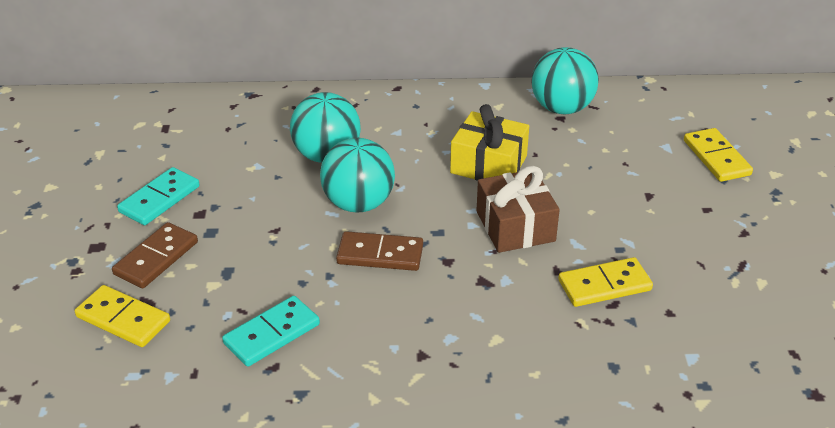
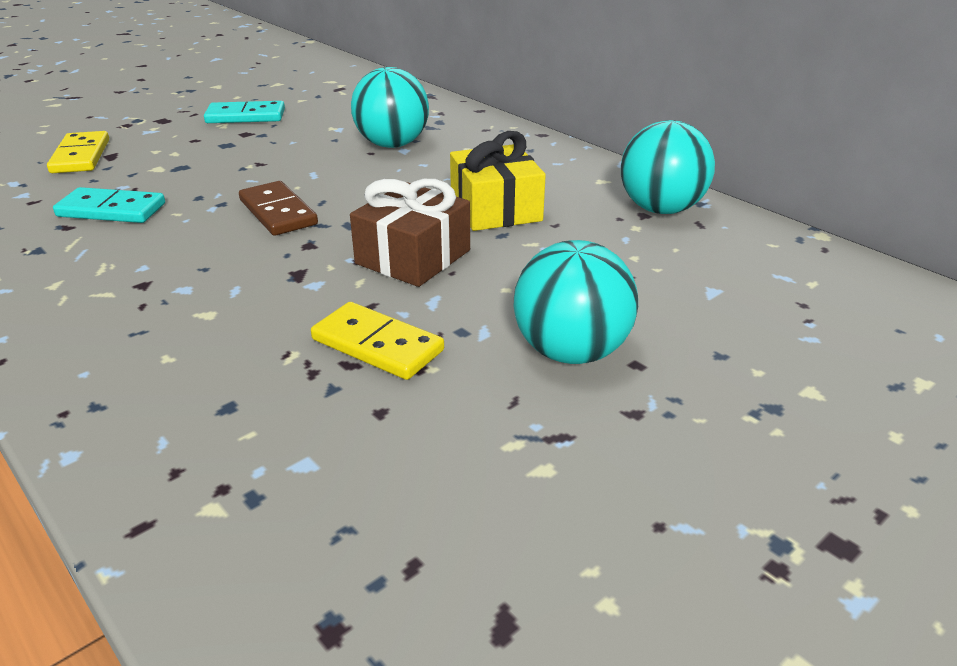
camera: 50 degrees right, 5 degrees down
(156, 258) = (169, 140): brown domino -> none
(358, 203) = (342, 178): turquoise ball -> turquoise ball (571, 352)
(716, 158) = (756, 332): yellow domino -> none

